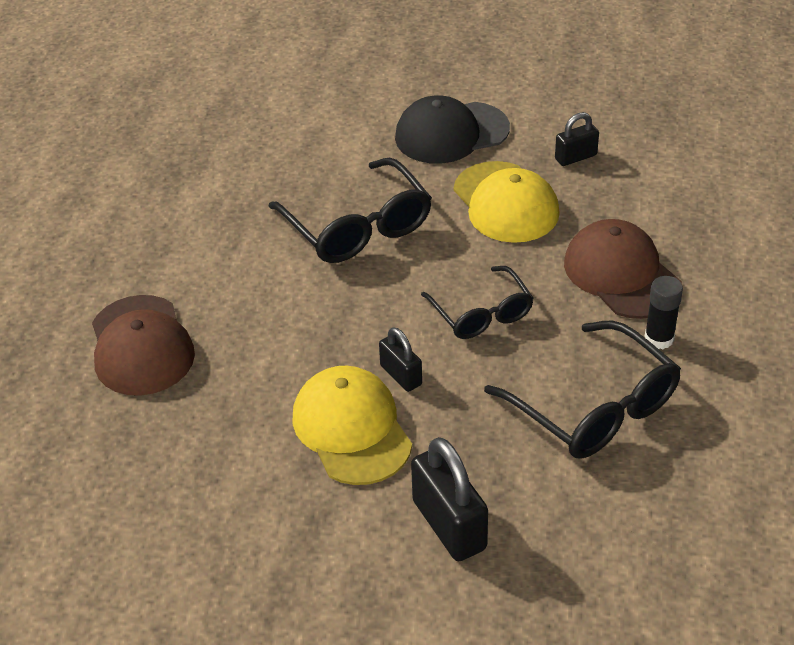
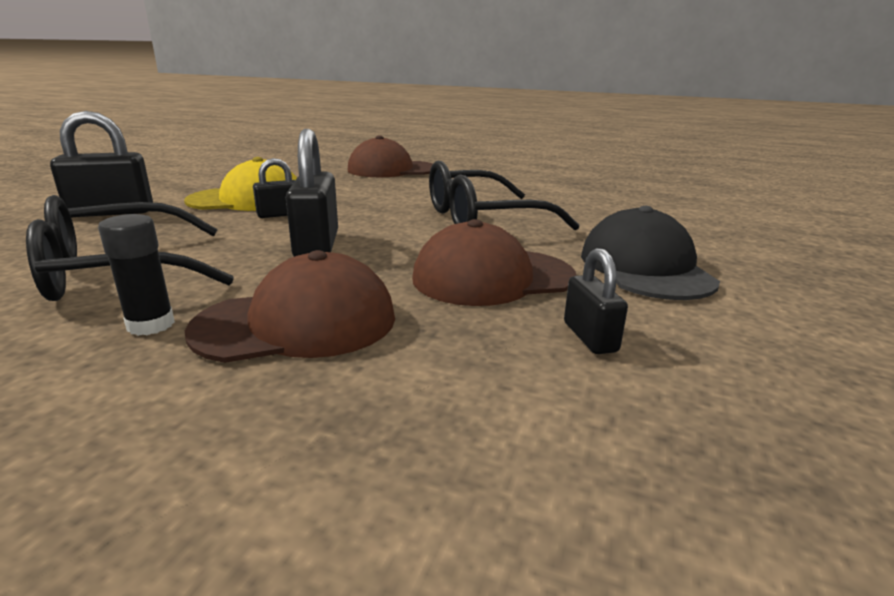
camera: 100 degrees right, 20 degrees down
(481, 314) = (317, 245): black glasses -> black padlock
(506, 203) = (492, 277): yellow cap -> brown cap

